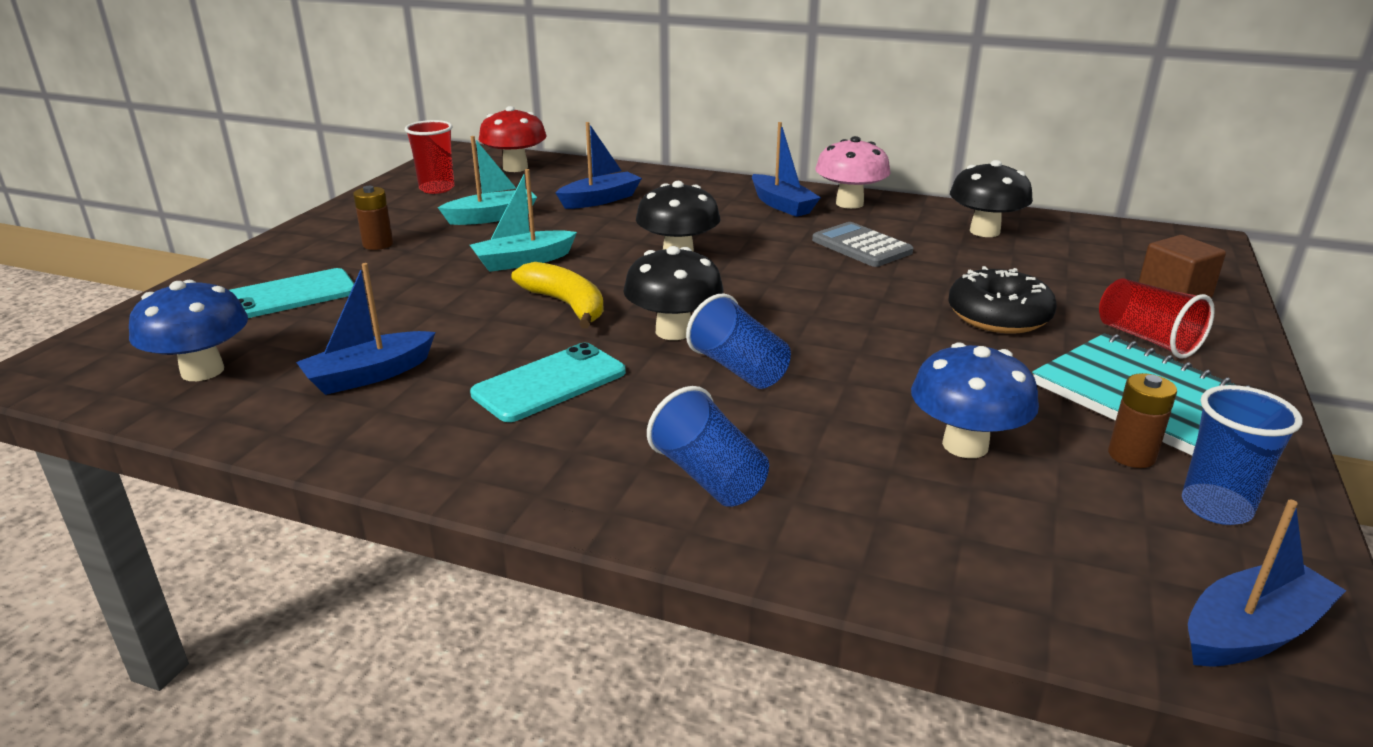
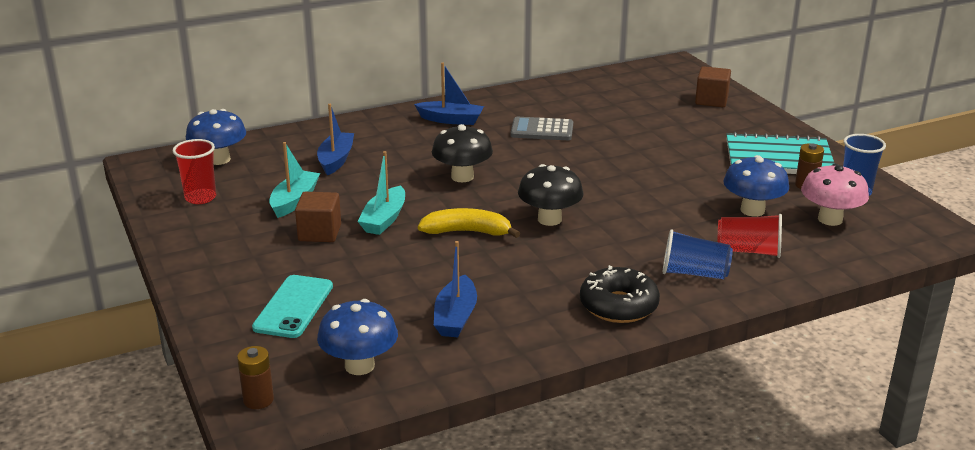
camera: 45 degrees left, 0 degrees up
(378, 244) = (264, 251): brown battery -> brown battery (258, 400)
(449, 249) = (319, 233): none -> brown cube
(515, 168) = (219, 159): red mushroom -> blue mushroom
(549, 383) = (550, 273): turquoise phone -> none
(739, 369) = (614, 223): blue cup -> none
(849, 203) = (485, 104): pink mushroom -> pink mushroom (830, 219)
(984, 231) = (581, 96): black mushroom -> none
(998, 316) = (667, 143): black donut -> black donut (618, 306)
(1147, 339) = (736, 129): red cup -> red cup (749, 251)
(1251, 632) = (918, 229): blue boat -> none

